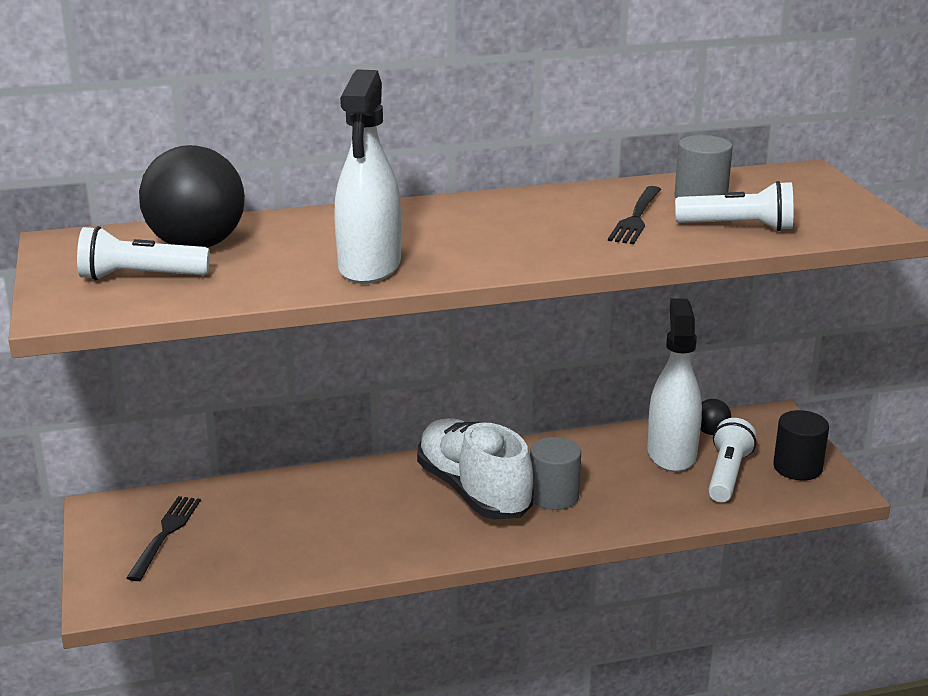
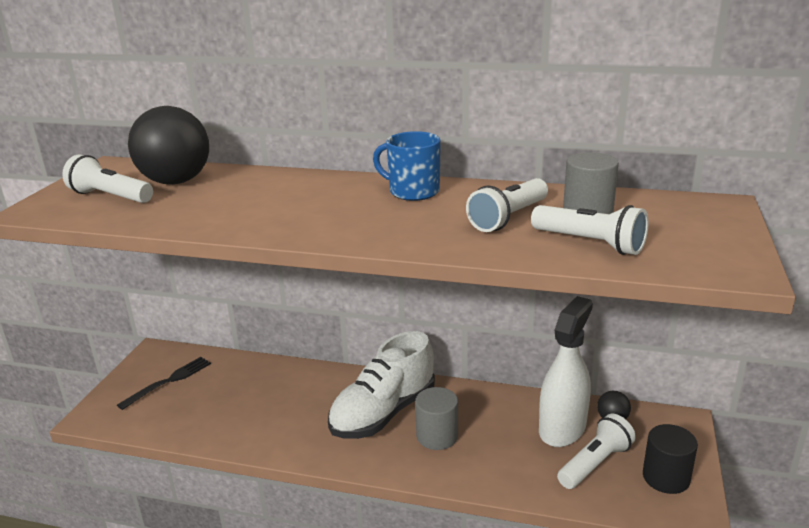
camera: 30 degrees right, 0 degrees up
(370, 266) = (254, 218): white spray bottle -> none
(474, 491) = (383, 412): white shoe -> white shoe turned 135 degrees counterclockwise
(503, 208) = (413, 191): none -> blue mug
(636, 218) = (508, 218): black fork -> white flashlight

